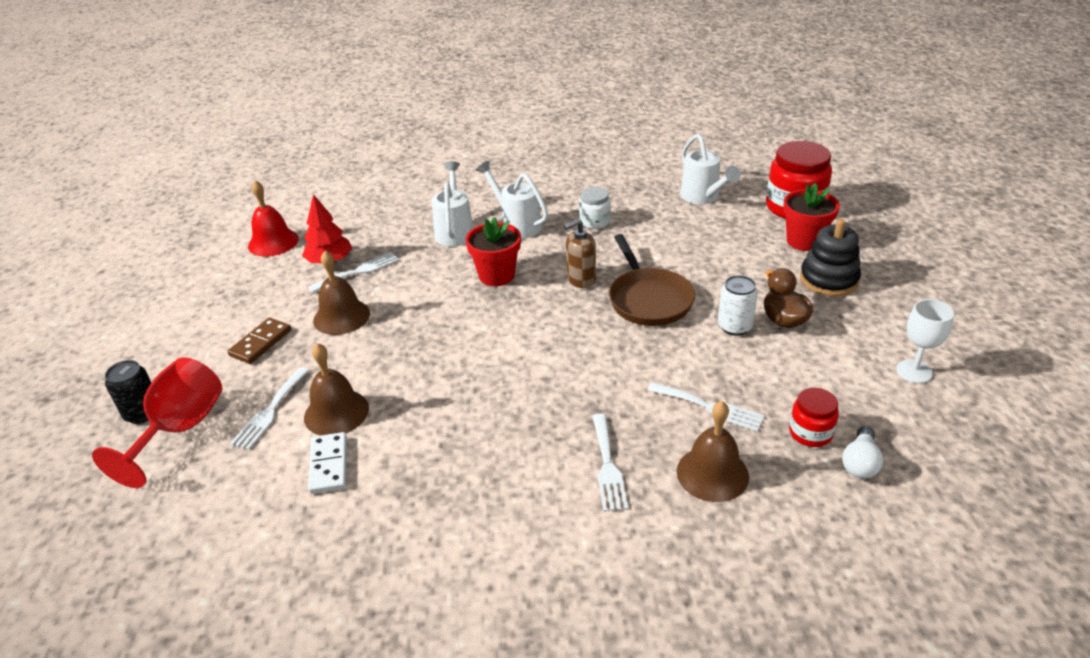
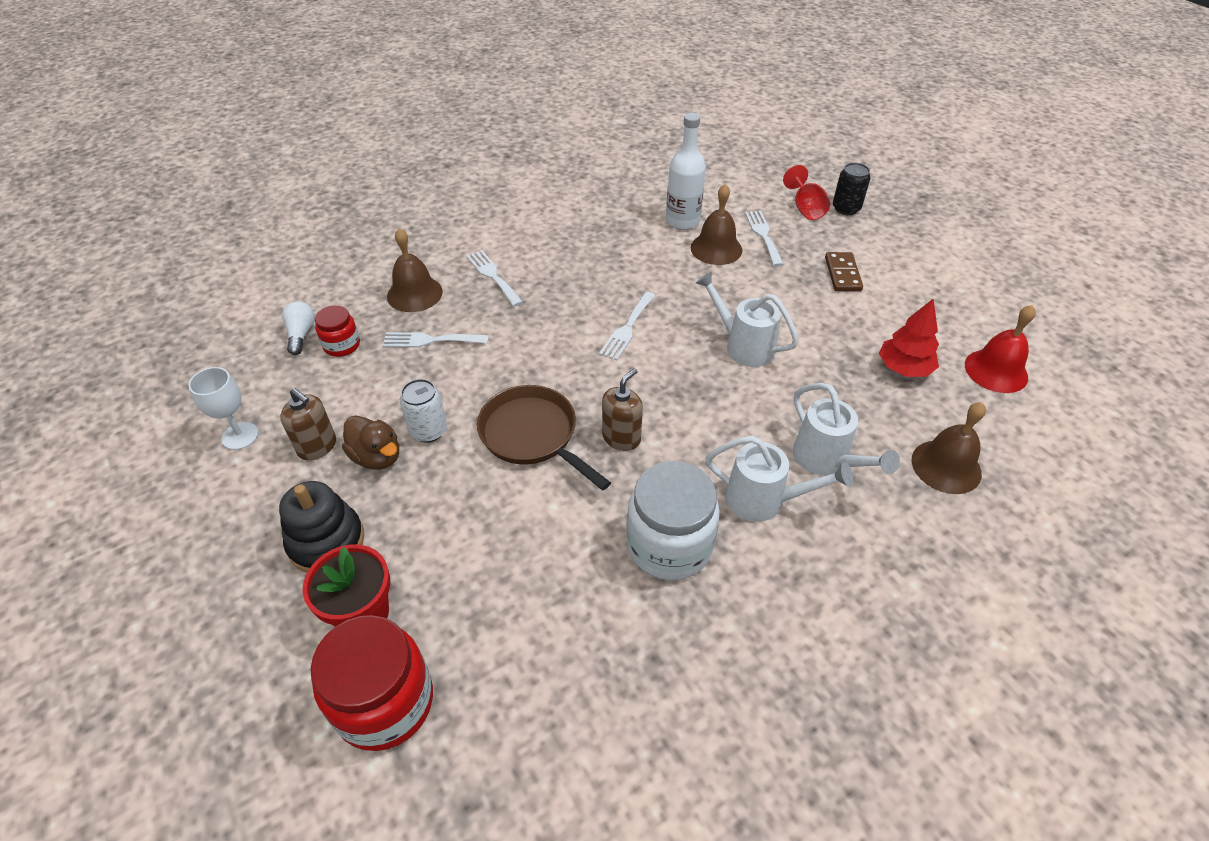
camera: 150 degrees right, 10 degrees up
(180, 430) = (805, 208): red goblet -> red goblet, size x0.65
(328, 465) = (682, 221): white domino -> white bottle
(341, 317) = (810, 316): brown bell -> brown bell (946, 466)
(358, 271) = (859, 366): white fork -> white fork (627, 328)
(496, 275) = (715, 411): red flower pot -> none
(594, 222) = (669, 545): white jar -> white jar, size x1.87
(703, 197) = (541, 673): white watering can -> white watering can (743, 346)
(837, 342) = (317, 446): none -> brown soap dispenser

